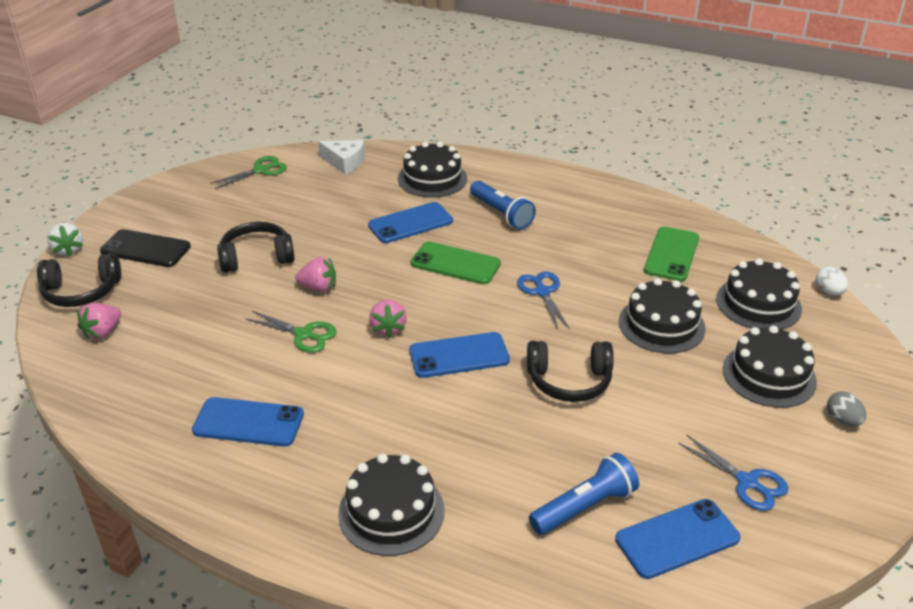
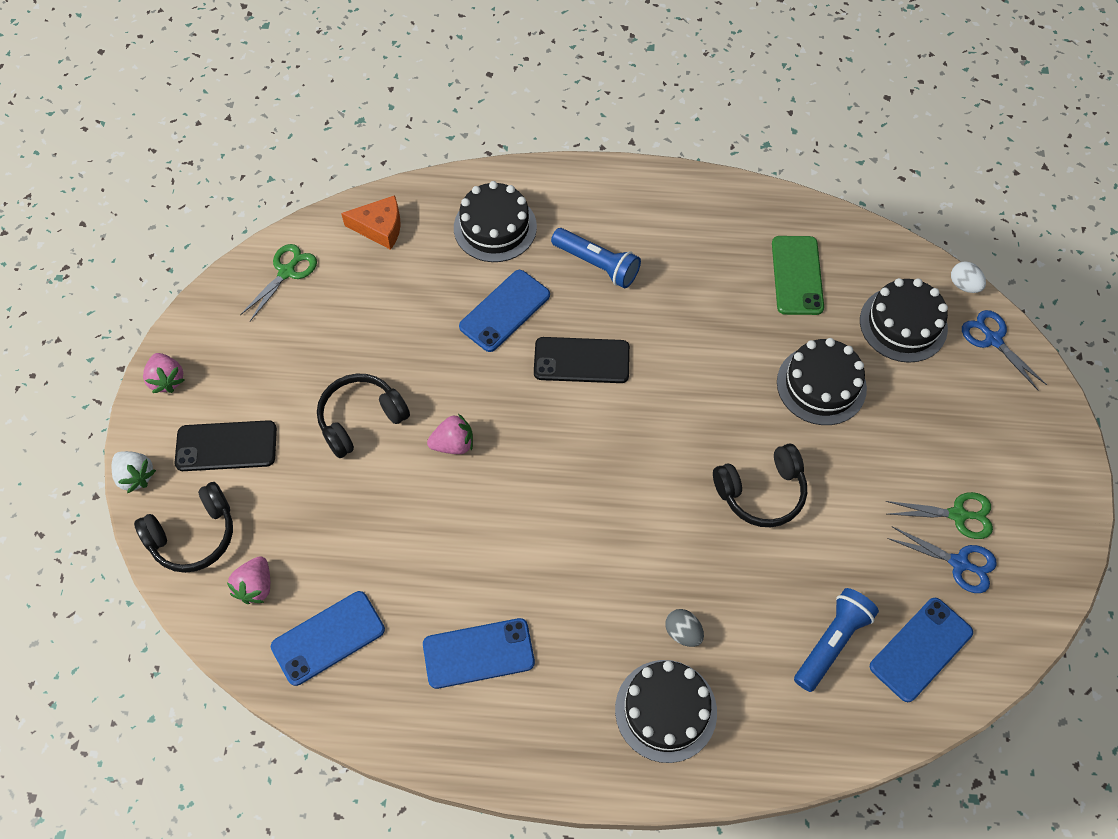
camera: 20 degrees left, 25 degrees up
(303, 334) = (472, 517): green scissors -> green scissors (958, 515)
(345, 162) = (380, 228): white cheese -> orange cheese
(388, 328) = (555, 479): pink strawberry -> pink strawberry (167, 380)
(455, 263) = (581, 360): green phone -> black phone
(459, 355) = (642, 494): blue phone -> blue phone (328, 638)
(542, 292) = (688, 375): blue scissors -> blue scissors (993, 339)
(769, 375) = (940, 422): black cake -> none
(842, 420) = (1019, 458): grey egg -> grey egg (683, 632)

